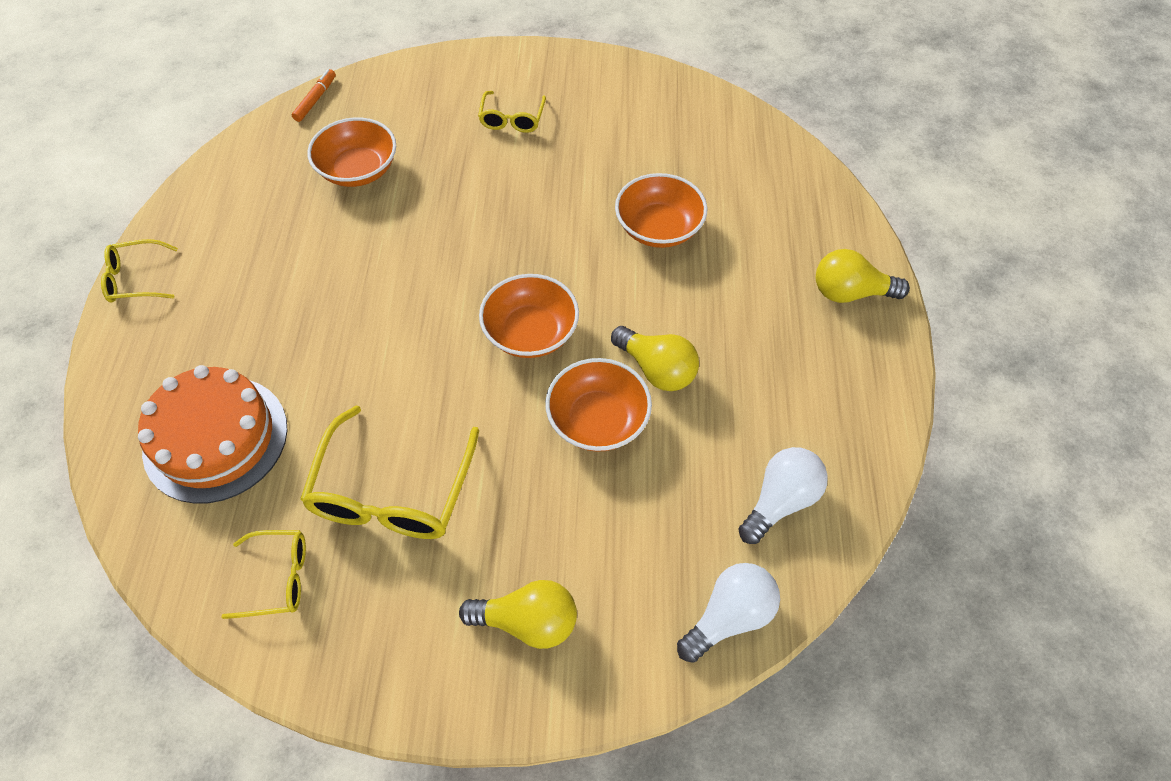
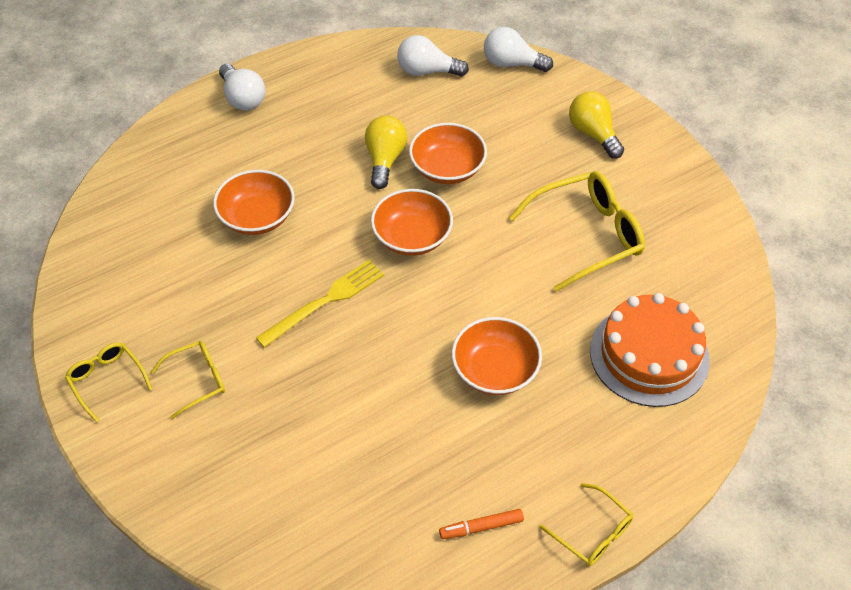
camera: 125 degrees left, 5 degrees down
(278, 578) = (686, 252): yellow glasses -> yellow glasses (107, 380)
(315, 100) = (281, 569): orange marker -> orange marker (482, 527)
(358, 170) = (345, 457): orange bowl -> orange bowl (495, 370)
(514, 228) = (325, 302): none -> yellow fork
(850, 292) = (243, 98): yellow light bulb -> white light bulb

